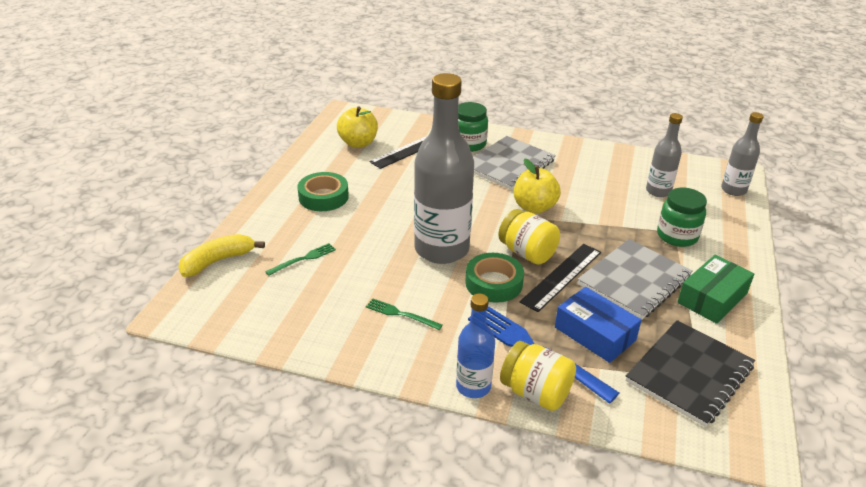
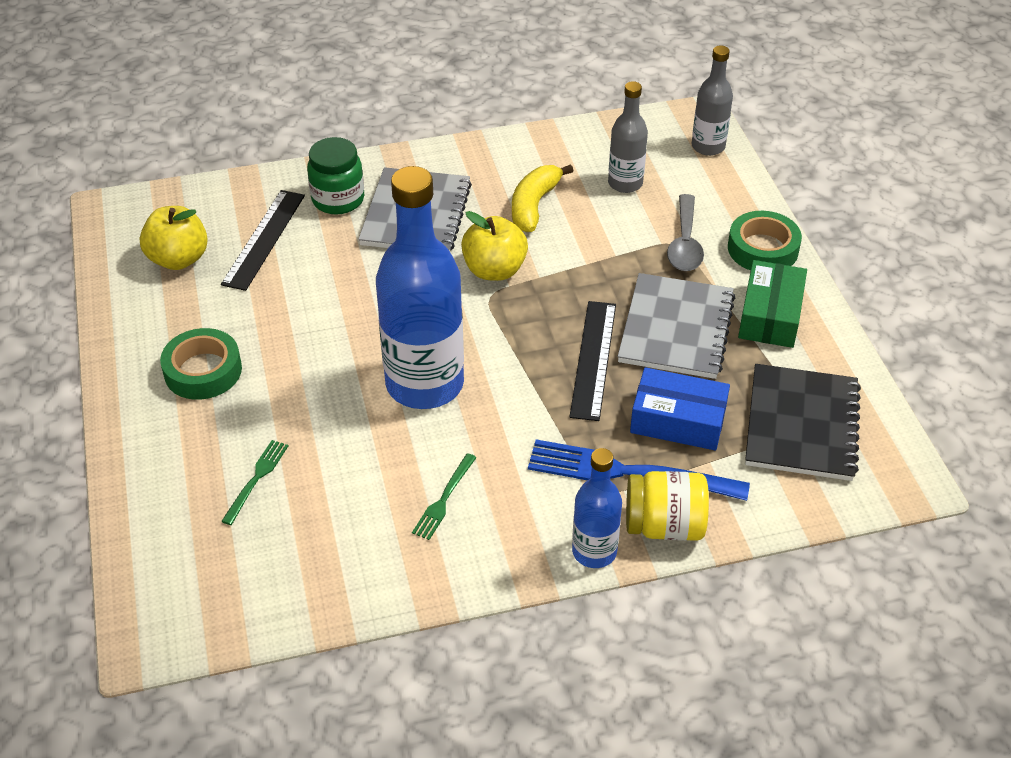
camera: 30 degrees left, 10 degrees up
(218, 261) = (140, 536): yellow banana -> yellow banana (534, 205)
(401, 314) = (444, 499): green fork -> green fork turned 60 degrees counterclockwise
(441, 249) = (424, 384): grey bottle -> blue bottle
(493, 283) = (522, 404): green tape -> green tape (762, 249)
(527, 253) = (532, 343): yellow jar -> none
(677, 236) = (685, 243): green jar -> grey spoon

